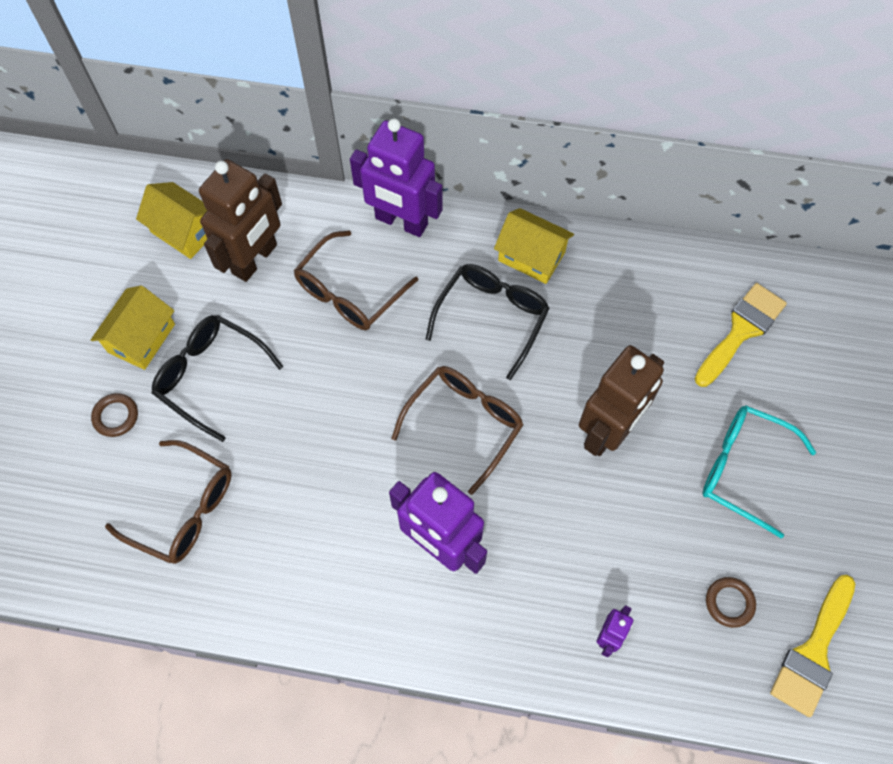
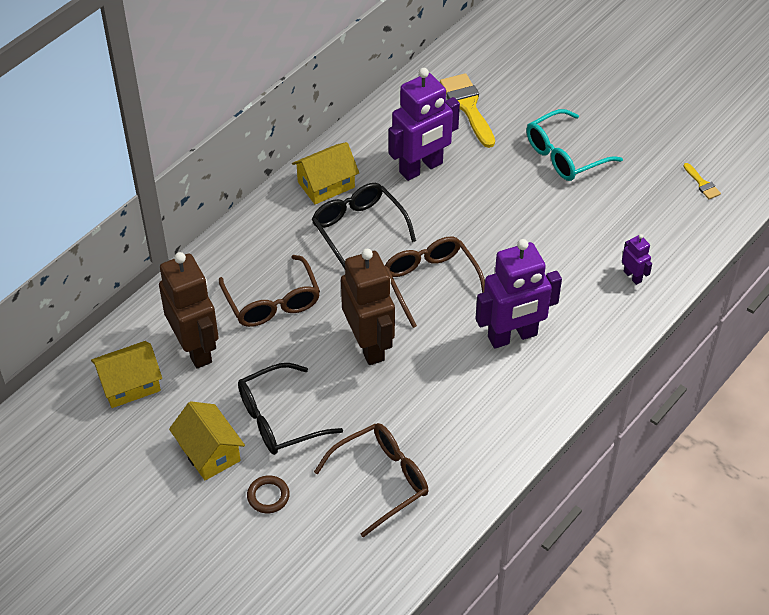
camera: 60 degrees left, 15 degrees down
(401, 222) = (236, 245): purple robot -> purple robot (421, 168)
(608, 431) = (491, 208): brown robot -> brown robot (369, 345)
(729, 603) = (648, 207): brown ring -> none
(813, 652) = (702, 184): yellow brush -> yellow brush, size x0.48

